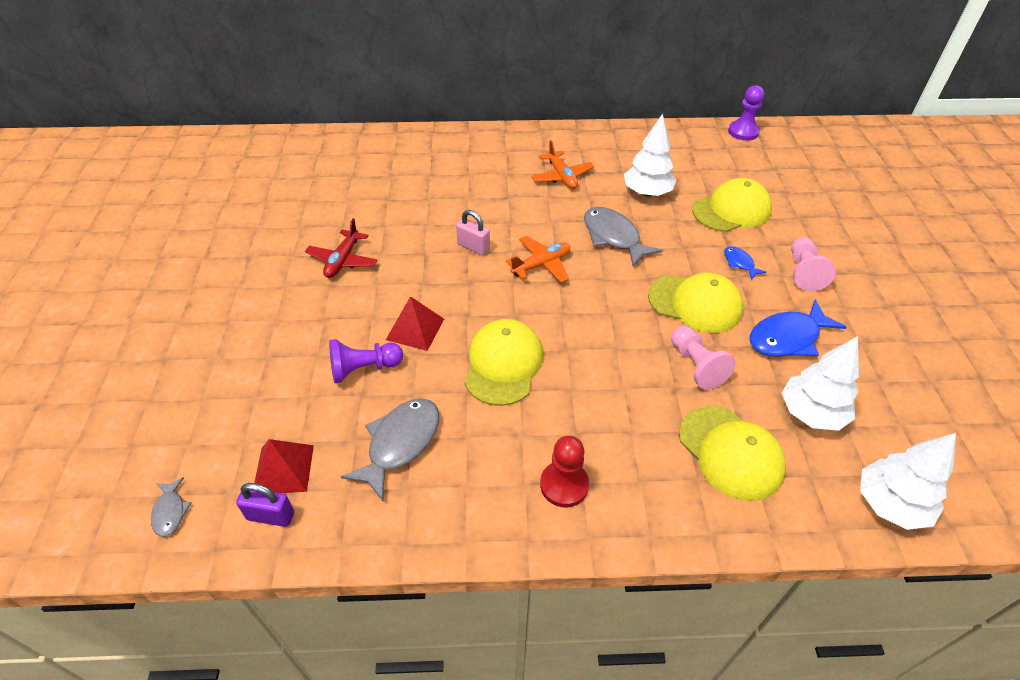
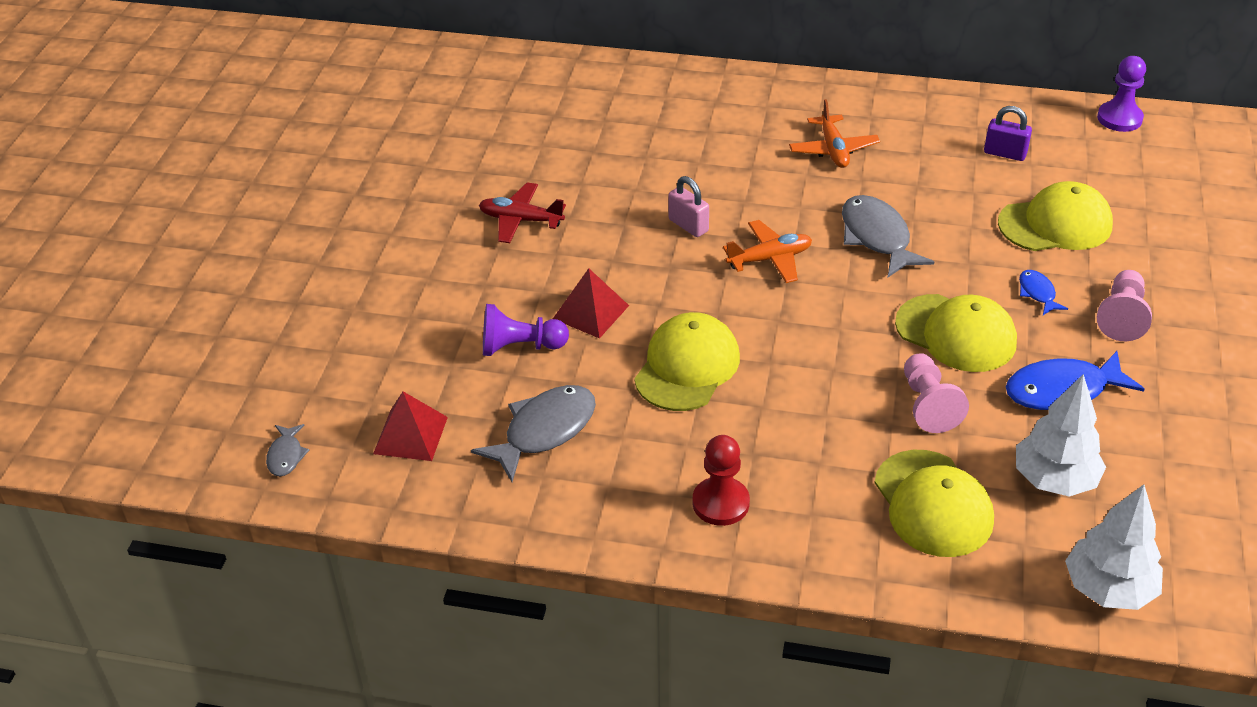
camera: 15 degrees right, 5 degrees down
(271, 516) = (389, 477): purple padlock -> purple padlock (1005, 153)
(343, 260) = (520, 220): red plane -> red plane turned 75 degrees clockwise
(647, 193) = (944, 186): white tree -> none

